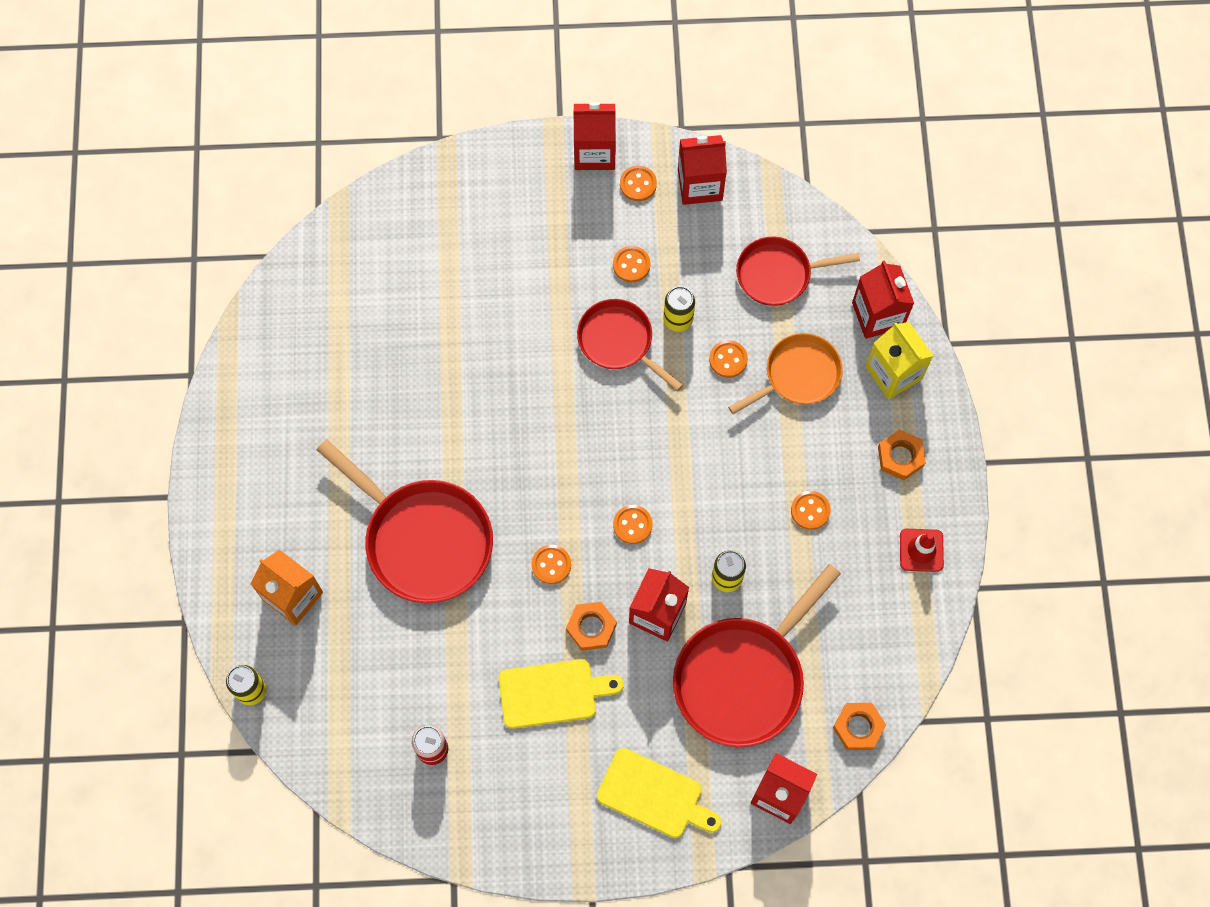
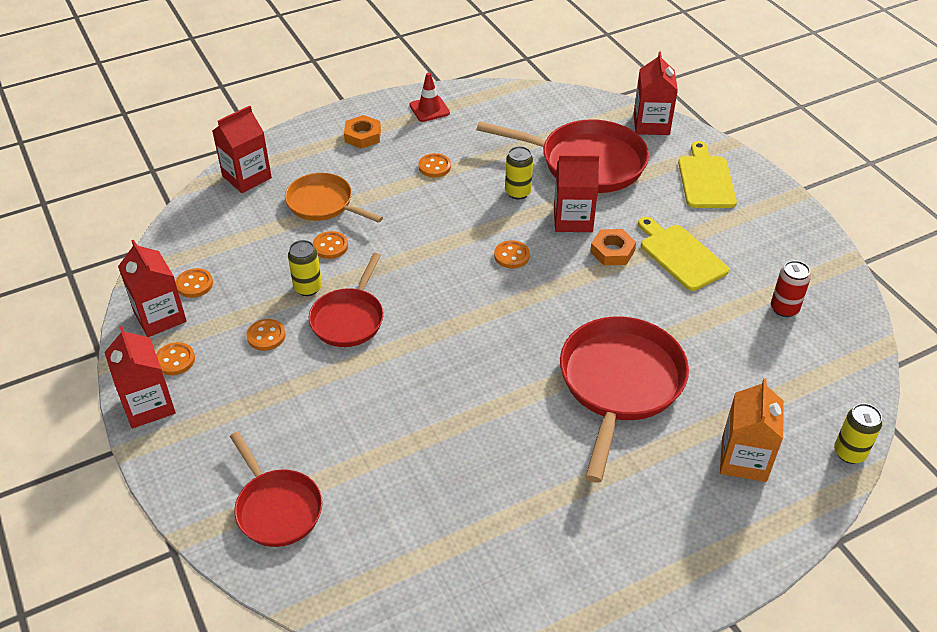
camera: 115 degrees left, 25 degrees down
(551, 565) = (580, 292): orange button -> orange button (194, 284)
(778, 274) = (233, 241): red pan -> red pan (277, 508)
(858, 727) = (577, 104): orange nut -> none
(893, 373) = (294, 156): yellow carton -> none

